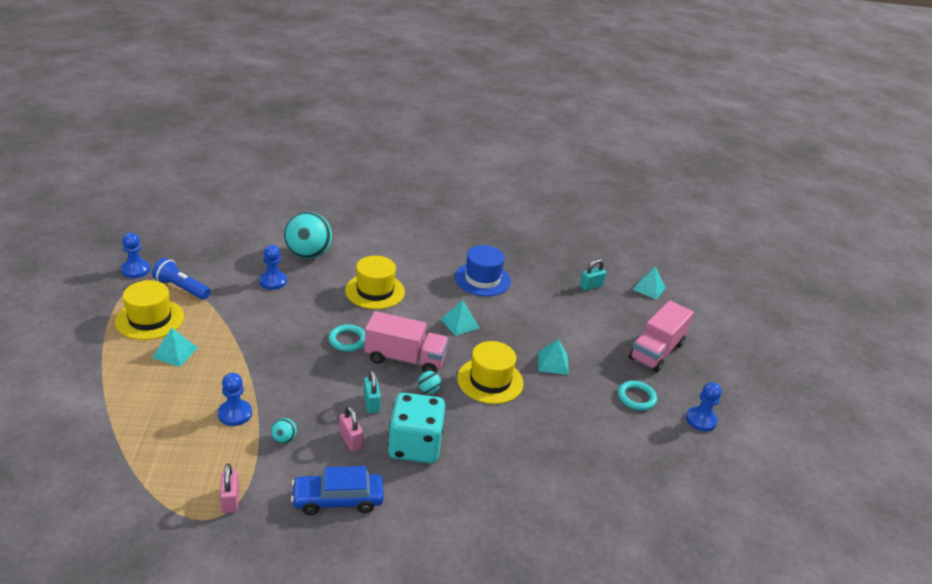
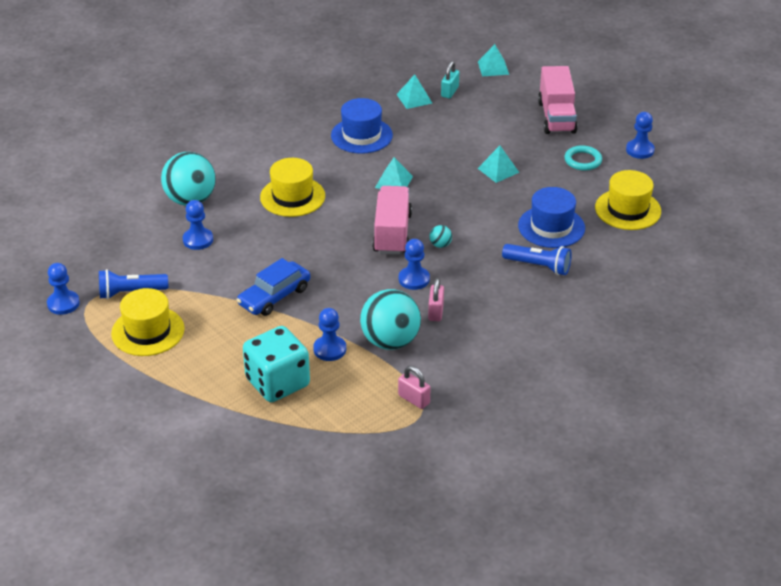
camera: 35 degrees left, 5 degrees up
(175, 352) = (212, 340): turquoise pyramid -> turquoise pyramid (414, 98)
(284, 439) = (390, 341): turquoise ball -> turquoise ball, size x2.46
(338, 499) = (482, 351): blue car -> blue car (274, 296)
(347, 340) = (330, 247): turquoise ring -> none
(350, 440) = (435, 312): pink padlock -> pink padlock turned 75 degrees clockwise
(371, 403) = (414, 279): turquoise padlock -> blue pawn
(405, 359) = (392, 233): pink truck -> pink truck turned 60 degrees counterclockwise
(415, 446) = (483, 287): turquoise dice -> turquoise dice (277, 383)
(483, 460) = (538, 266): none -> blue flashlight
(490, 380) = (472, 211): yellow hat -> yellow hat (627, 209)
(538, 434) = (551, 227): none -> blue hat

